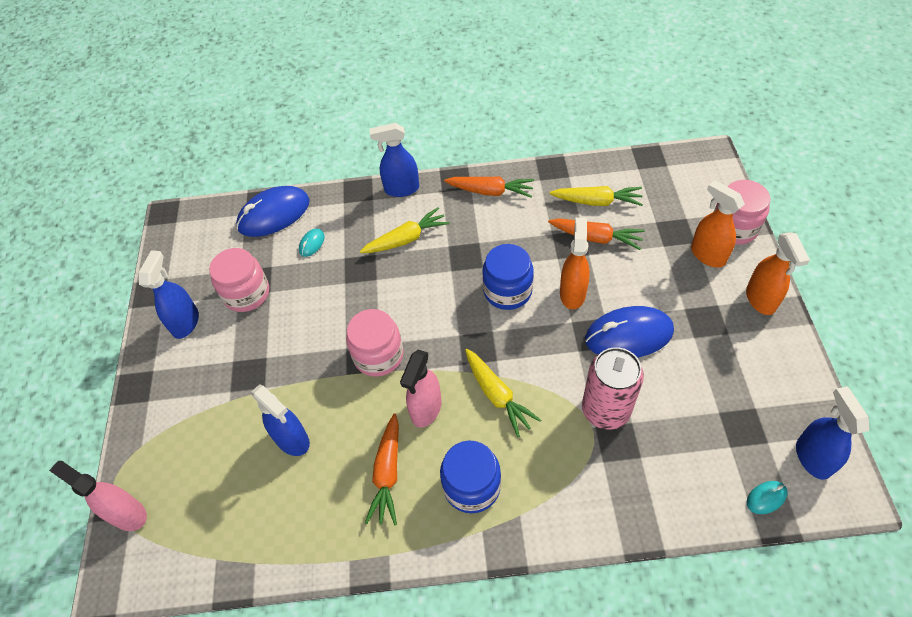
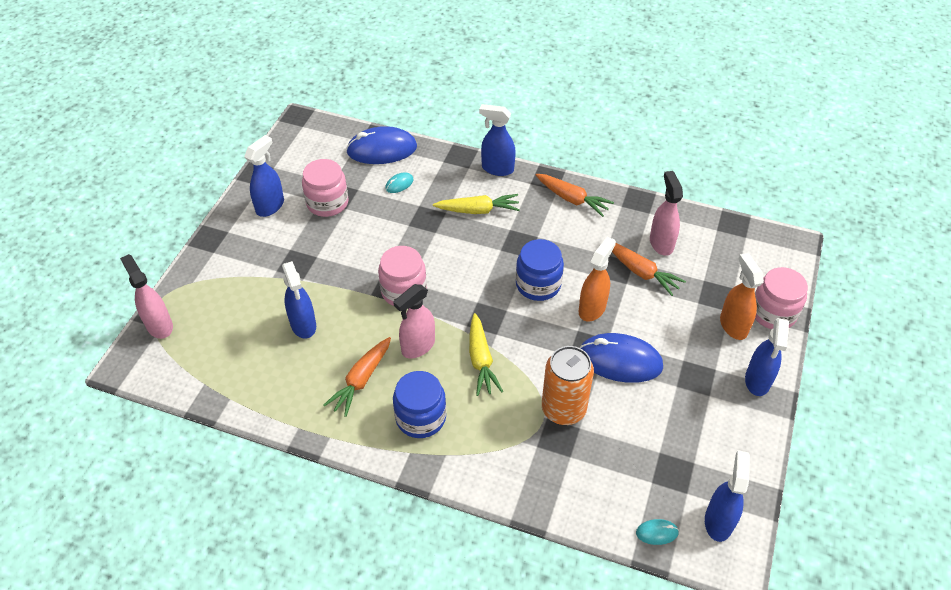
camera: 20 degrees right, 5 degrees down
(597, 201) = (661, 243): yellow carrot -> pink spray bottle
(605, 410) = (563, 409): pink can -> orange can
(760, 300) = (757, 381): orange spray bottle -> blue spray bottle

